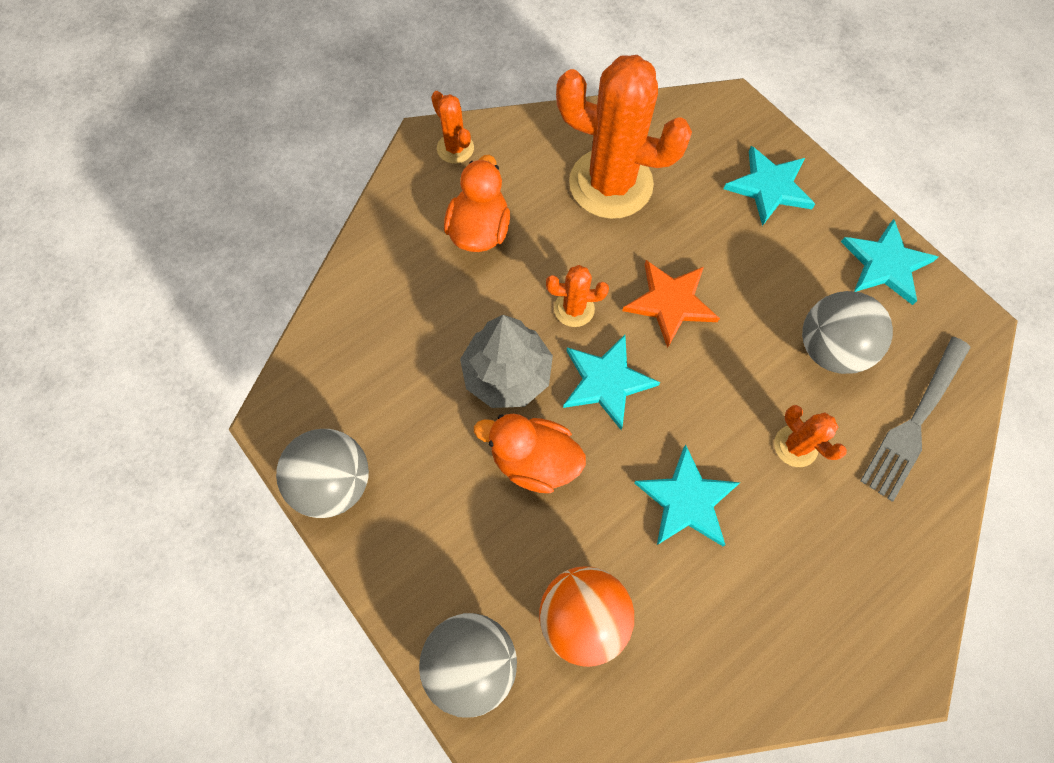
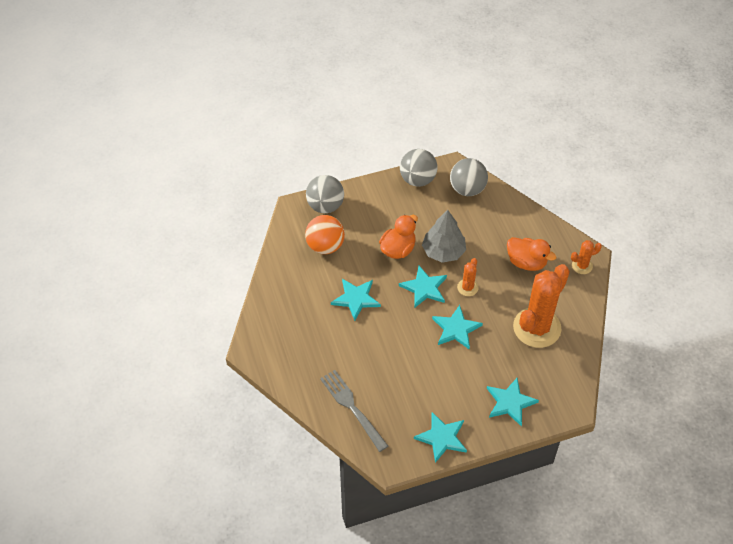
camera: 110 degrees right, 15 degrees down
(670, 302) = (456, 329): orange star -> turquoise star
(795, 446) = (362, 351): orange cactus -> none
(830, 348) = (404, 388): grey ball -> grey ball (467, 189)

